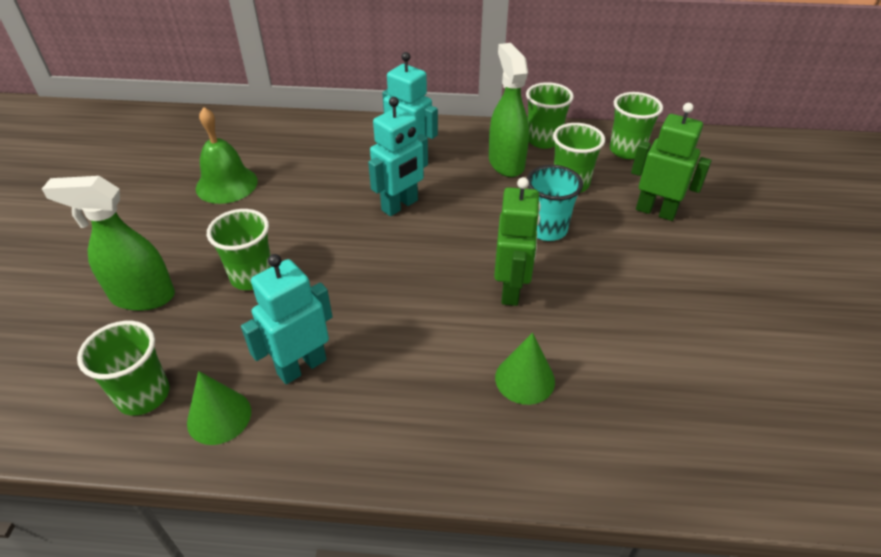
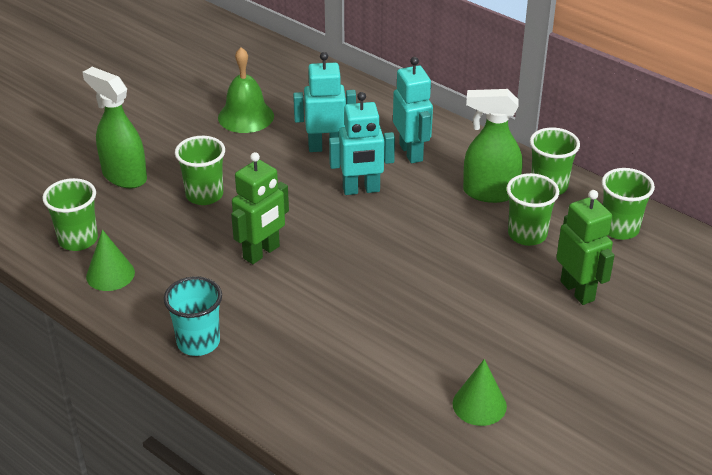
camera: 35 degrees right, 5 degrees down
(301, 366) = (184, 269): turquoise robot -> turquoise robot (325, 147)
(506, 163) = (489, 192): green spray bottle -> green spray bottle turned 105 degrees counterclockwise
(511, 290) = (380, 291): green robot -> green robot (262, 252)
(525, 379) = (323, 352): green cone -> green cone (479, 405)
(547, 229) = (461, 261): turquoise cup -> turquoise cup (198, 342)

